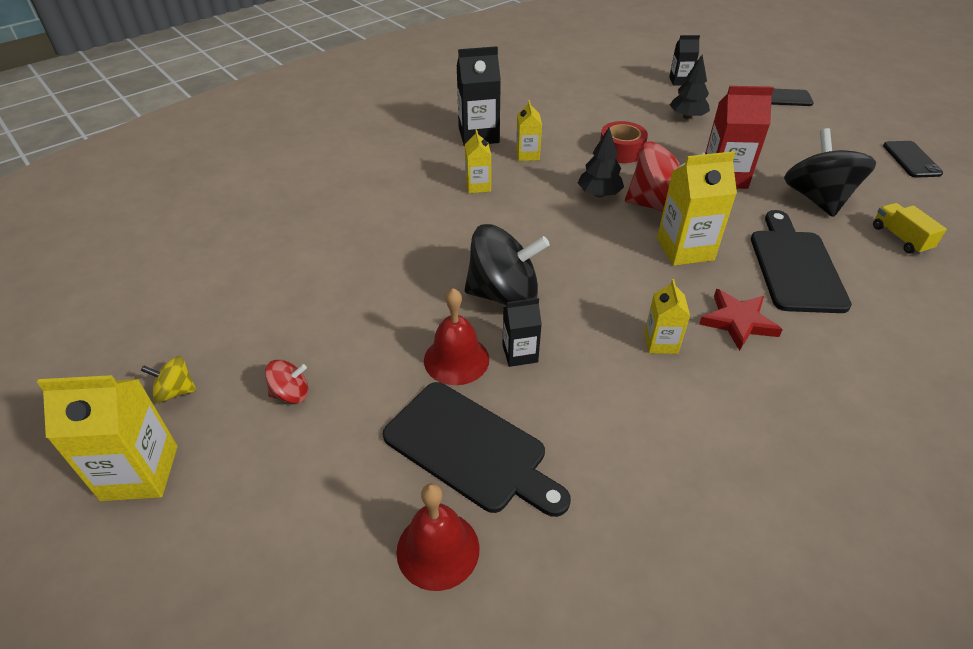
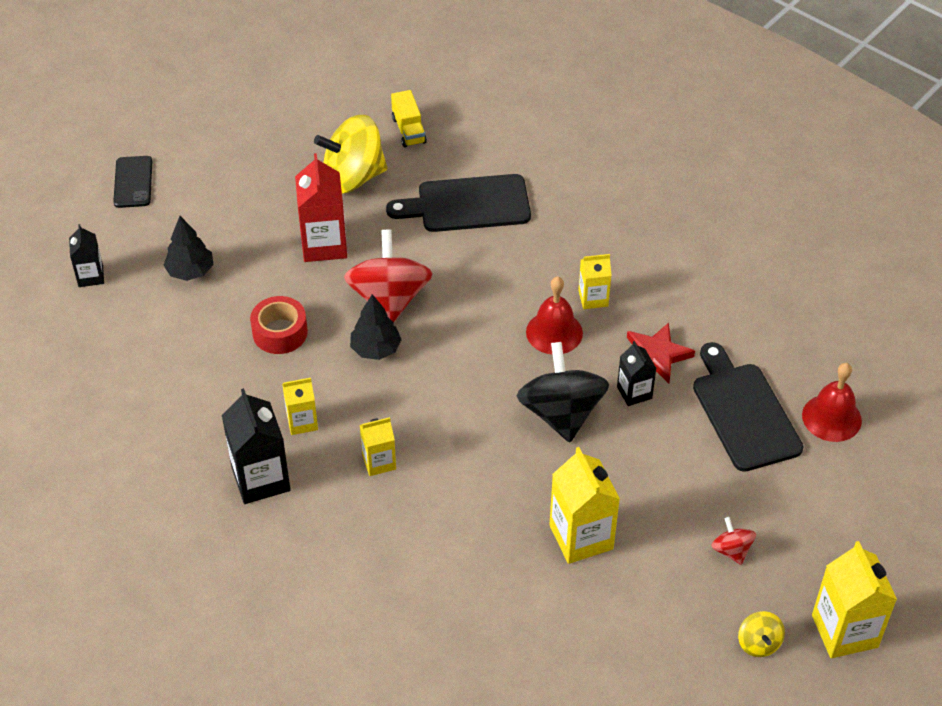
camera: 100 degrees left, 5 degrees up
(456, 359) = (655, 437): red bell -> red bell (554, 332)
(470, 449) = (743, 412): black cutting board -> black cutting board turned 45 degrees counterclockwise
(685, 249) = (459, 280): yellow carton -> yellow carton (581, 537)
(738, 322) = (553, 248): red star -> red star (656, 355)
(817, 199) = (353, 177): black spinning top -> yellow spinning top
(900, 238) = (408, 130): yellow truck -> yellow truck turned 75 degrees counterclockwise
(911, 159) = (266, 98): black phone -> none

